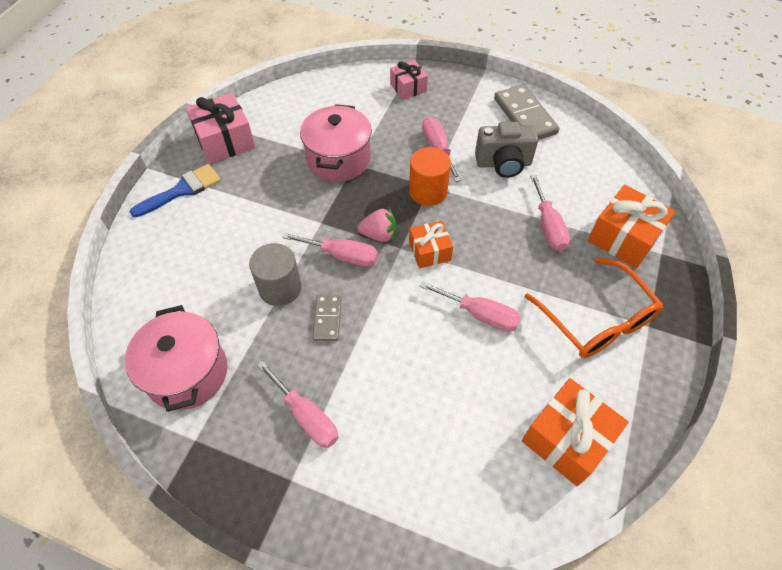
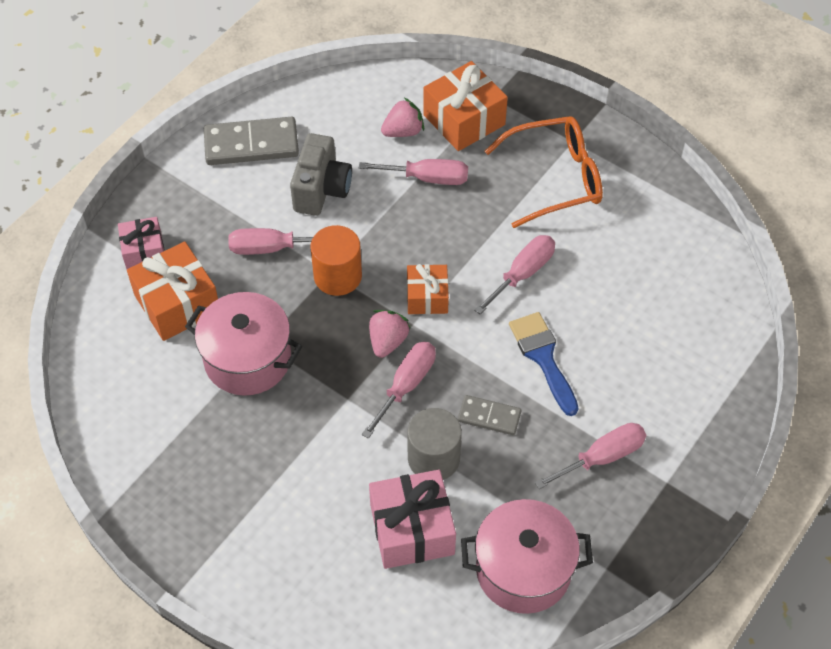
camera: 75 degrees left, 0 degrees up
(182, 190) = (233, 556): blue brush -> blue brush (543, 357)
(225, 141) = (157, 492): pink gift -> pink gift (412, 529)
(567, 439) = (672, 245): orange gift -> orange gift (177, 303)
(587, 200) = (403, 131): none -> pink strawberry

